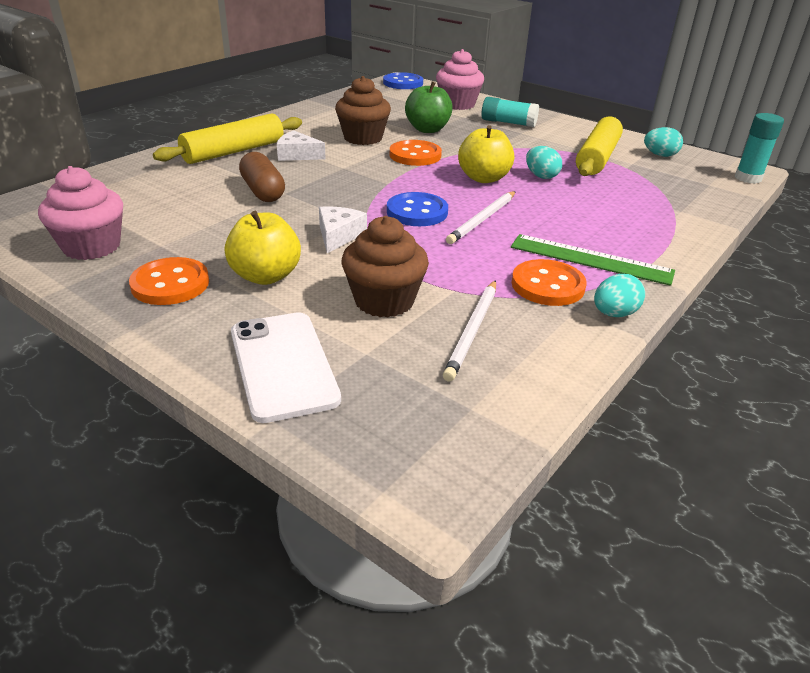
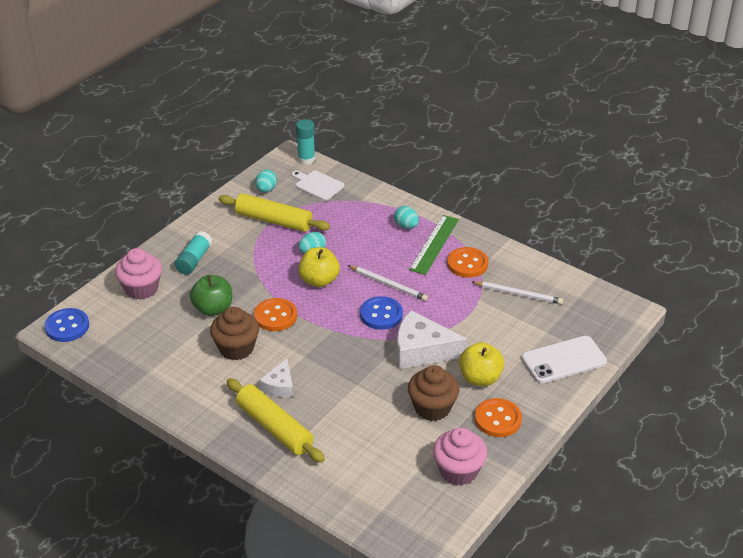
camera: 90 degrees left, 5 degrees up
(263, 191) = (356, 397): brown capsule -> none
(338, 235) = (422, 350): white cheese -> white cheese, size x1.77
(384, 301) = (497, 326): brown cupcake -> brown cupcake (432, 408)
(614, 314) = (491, 244): turquoise egg -> turquoise egg (406, 226)
(691, 183) = (318, 185): none -> white cutting board

